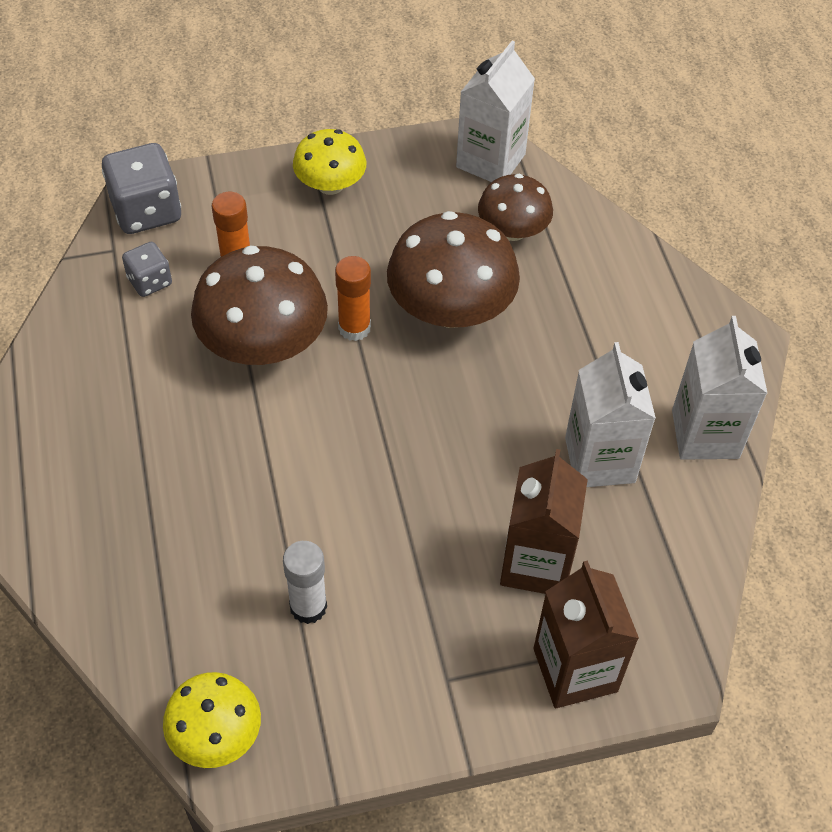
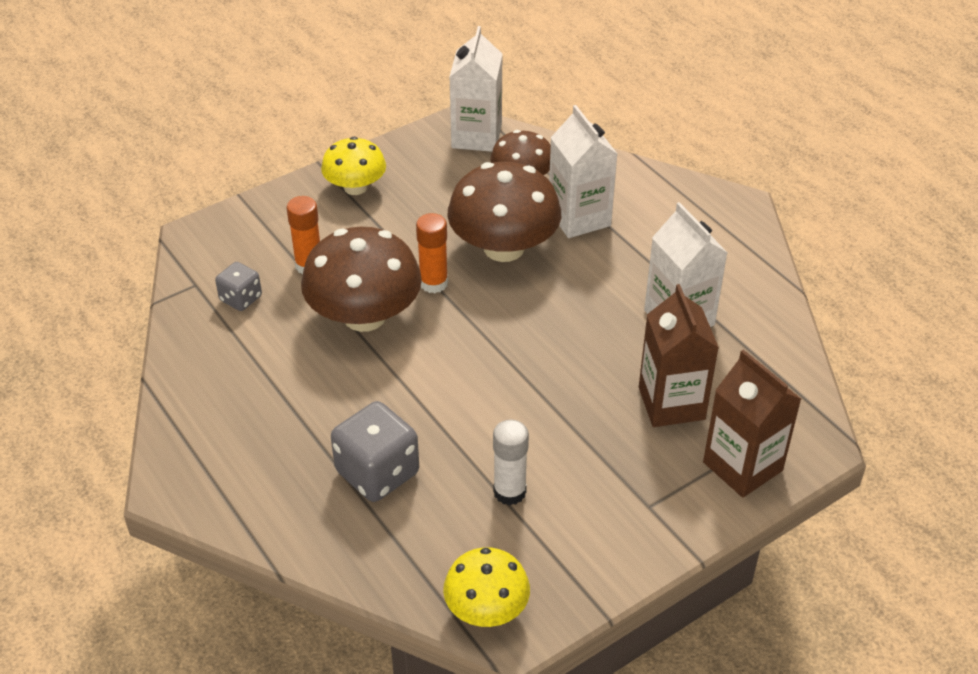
camera: 20 degrees left, 10 degrees down
(146, 211) = (208, 248): grey dice -> grey dice (377, 473)
(705, 434) = (747, 276): white carton -> white carton (579, 218)

